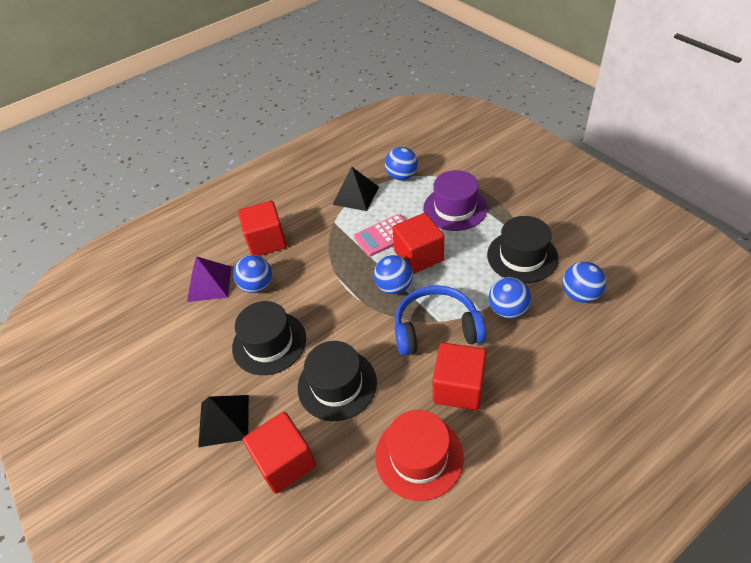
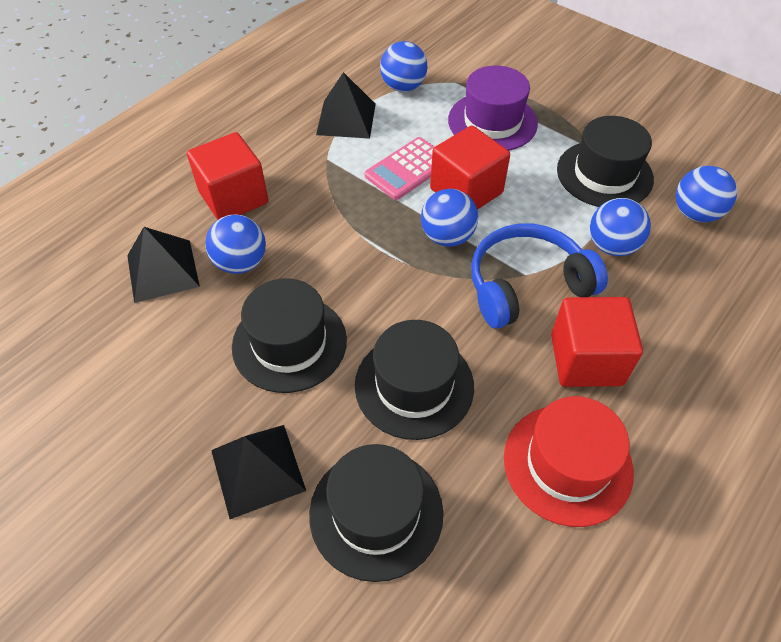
camera: 20 degrees left, 5 degrees up
(209, 283) = (163, 270): purple pyramid -> black pyramid
(285, 462) = (376, 513): red cube -> black hat

